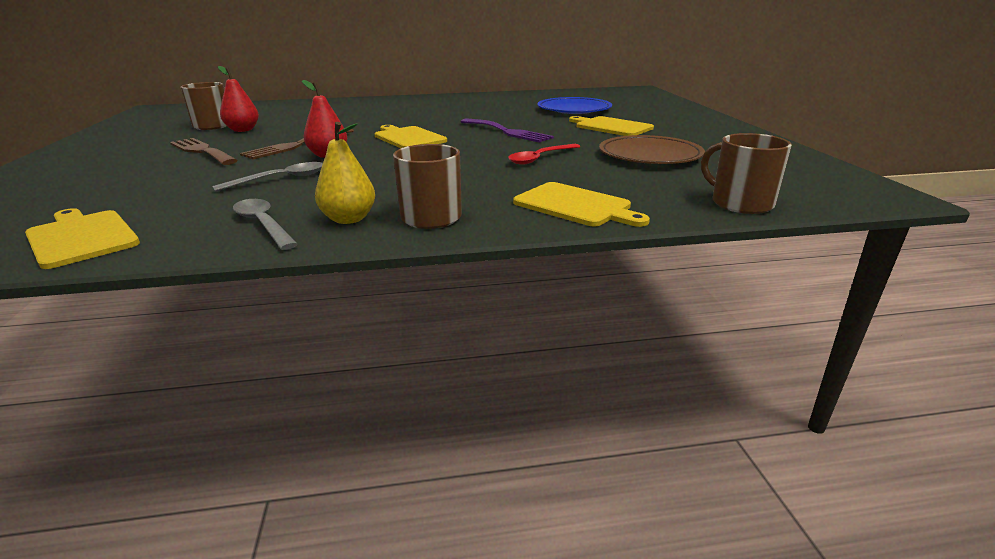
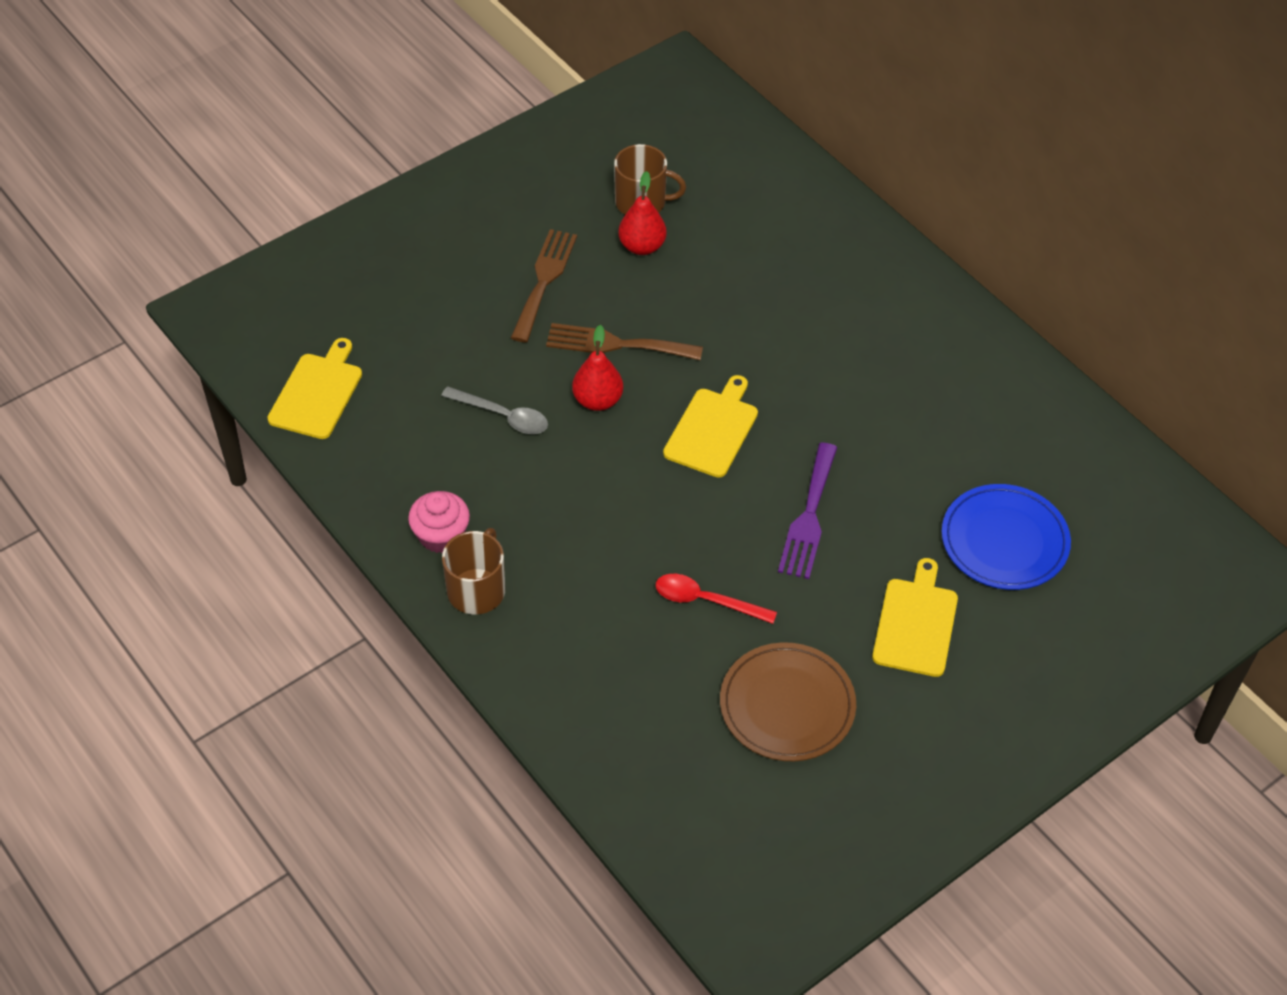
camera: 60 degrees right, 25 degrees up
(263, 224) = (399, 486): grey spoon -> none
(349, 219) = (441, 535): yellow pear -> pink cupcake
(575, 206) = (566, 688): yellow cutting board -> none
(740, 203) = (651, 822): brown mug -> none

